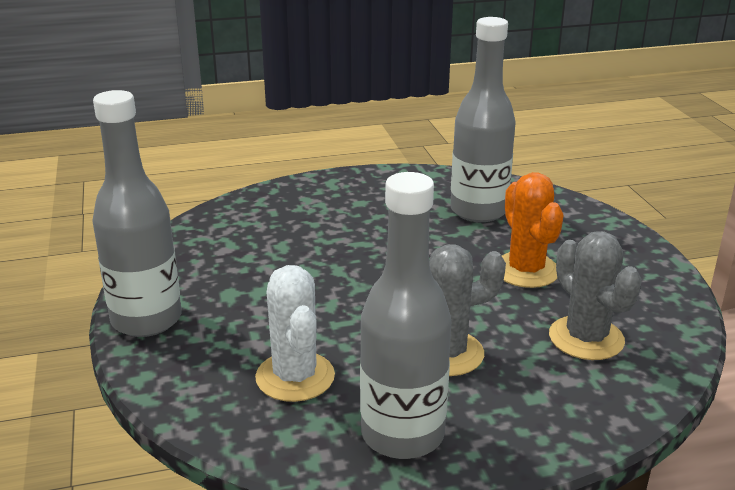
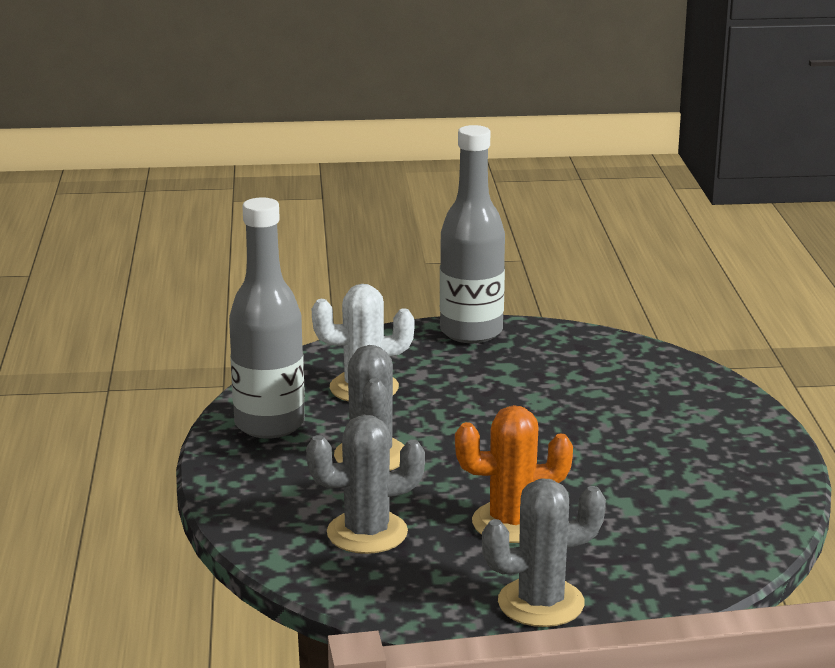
camera: 100 degrees right, 5 degrees down
(478, 211) = (668, 516): grey bottle -> none
(628, 252) = (541, 603): none -> grey cactus

